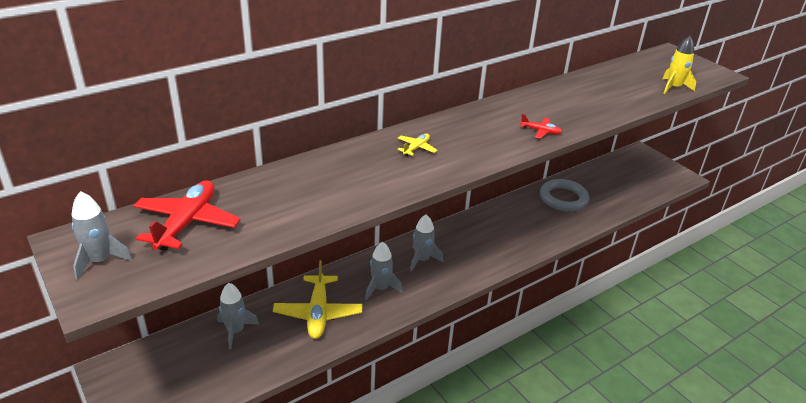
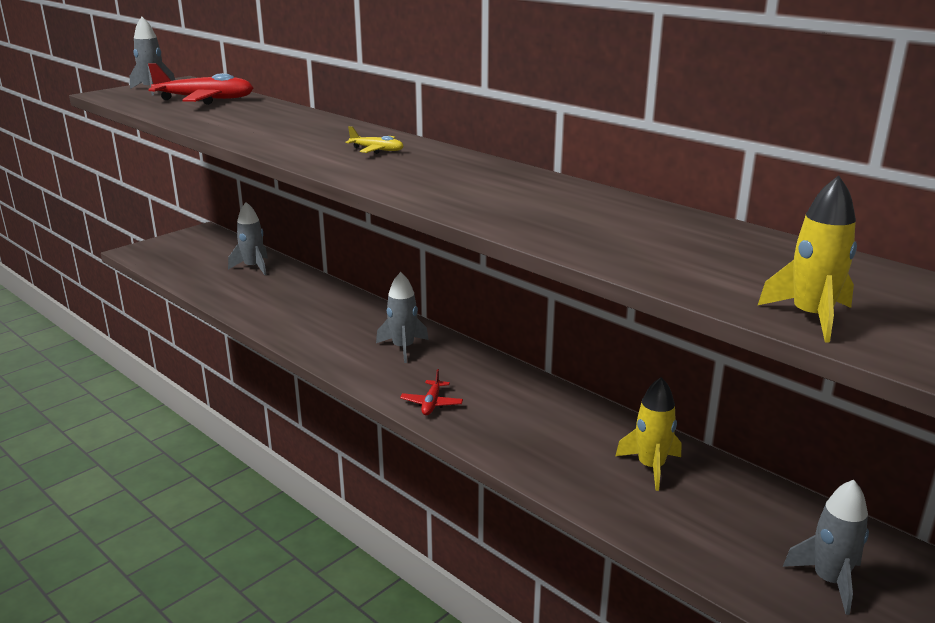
camera: 80 degrees right, 10 degrees down
(318, 313) = (285, 299): yellow plane -> none
(380, 288) = (336, 327): grey rocket -> grey rocket (829, 580)
(540, 131) = (473, 205): red plane -> red plane (431, 403)
(563, 198) = (651, 467): grey ring -> yellow rocket

